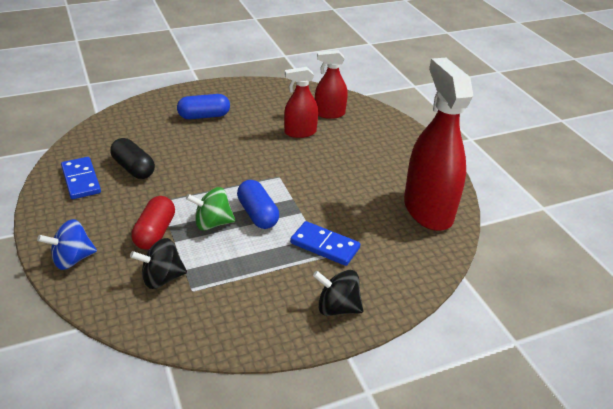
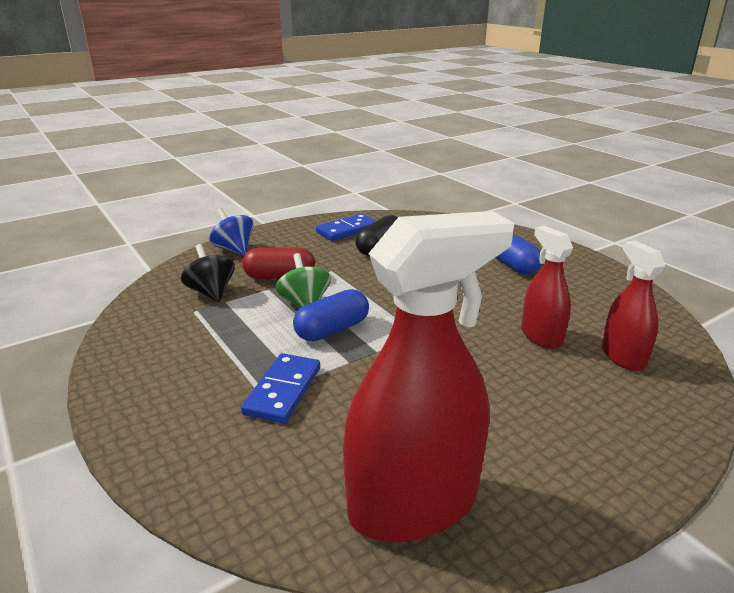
camera: 80 degrees right, 10 degrees down
(337, 307) = (159, 416): black spinning top -> none

